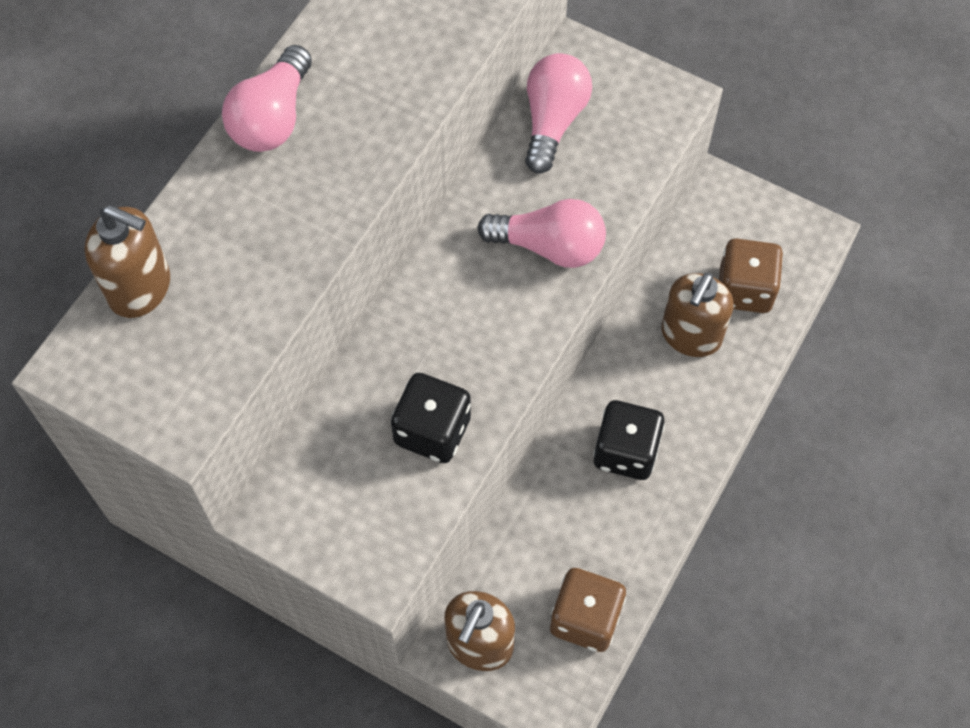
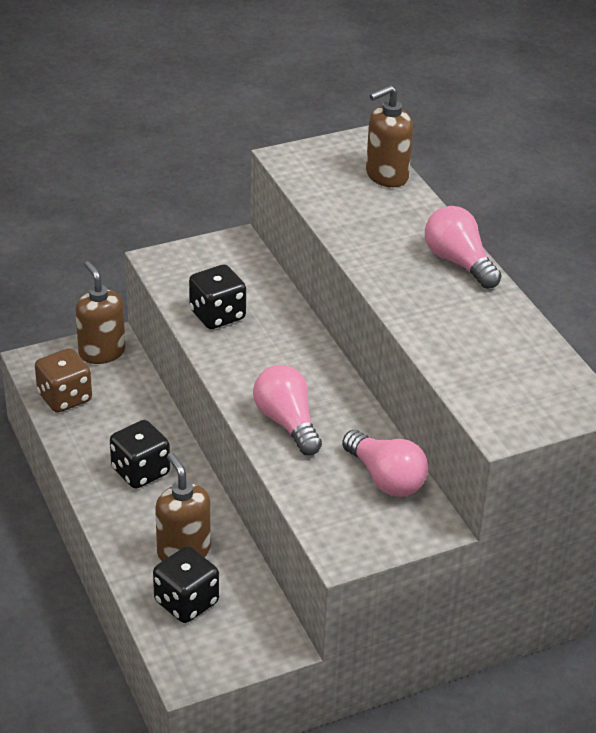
camera: 125 degrees right, 25 degrees down
(549, 246) = (287, 423): pink light bulb -> pink light bulb turned 105 degrees clockwise
(745, 290) = (186, 602): brown dice -> black dice

